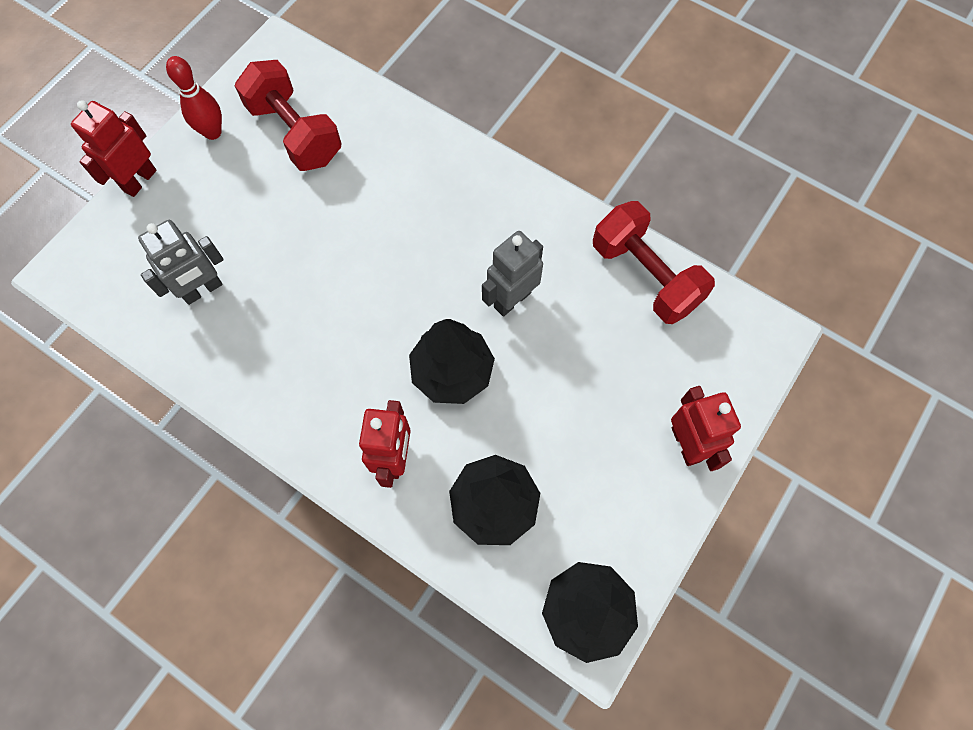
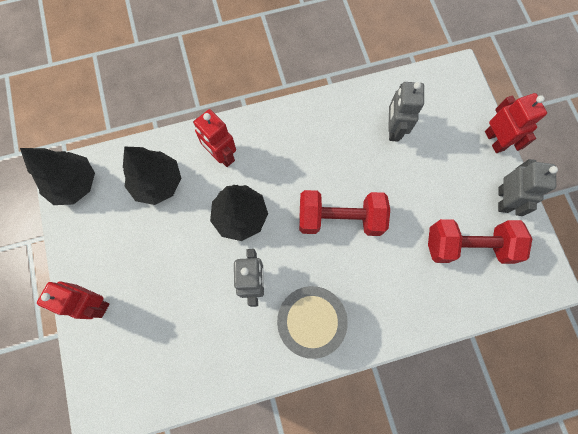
camera: 130 degrees right, 5 degrees up
(212, 132) = (503, 199): red bowling pin -> grey robot
(502, 217) = (310, 322): none -> grey drum
(645, 276) = (201, 375): red dumbbell -> red dumbbell (340, 218)

